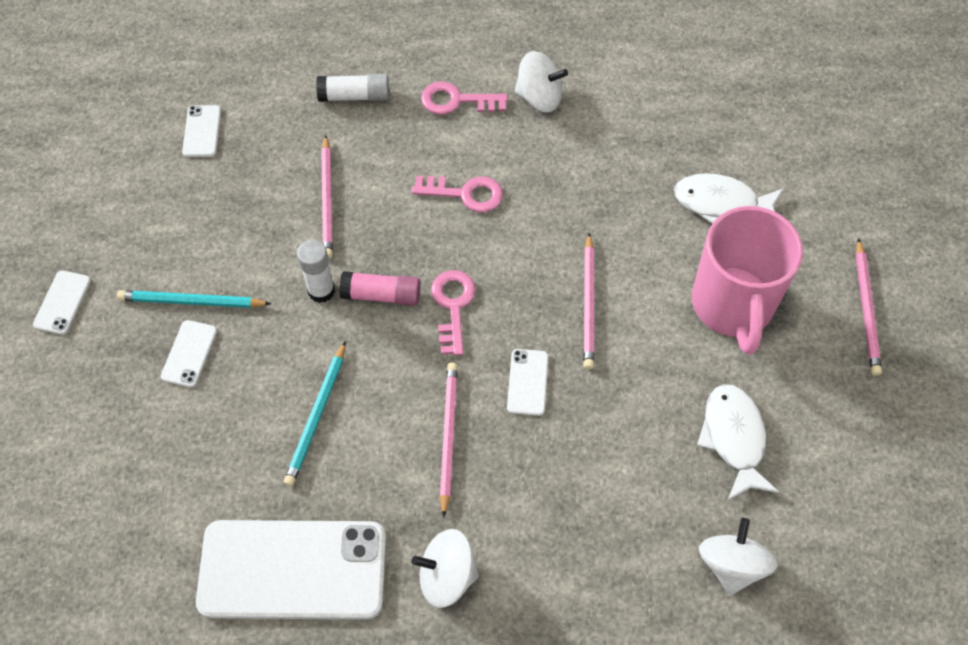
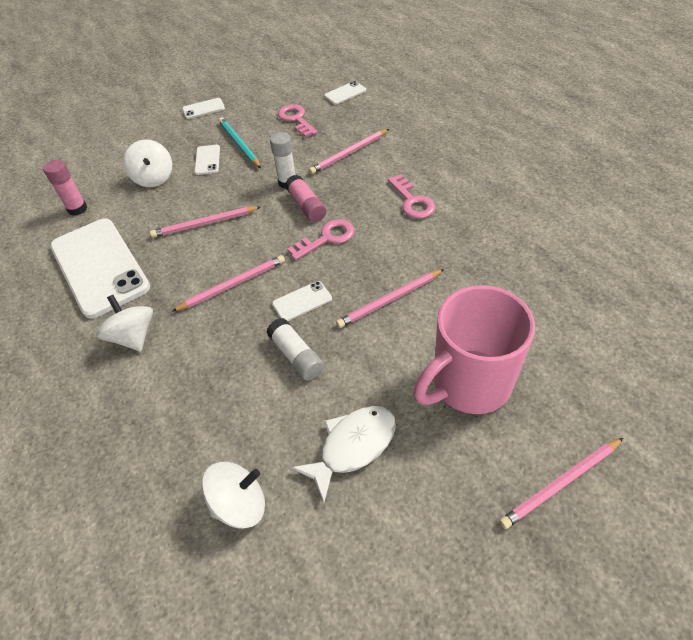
camera: 60 degrees right, 10 degrees down
(145, 555) = (77, 209): none -> pink glue stick
(189, 353) = (207, 160): white phone -> white phone turned 75 degrees counterclockwise
(317, 416) = (204, 224): turquoise pencil -> pink pencil
(354, 96) = (428, 126): white glue stick -> white glue stick (296, 356)
(457, 101) = (474, 163): pink key -> pink key (296, 119)
(539, 97) = (521, 194): white spinning top -> white spinning top (154, 178)
(721, 203) = (551, 329): white fish -> none

